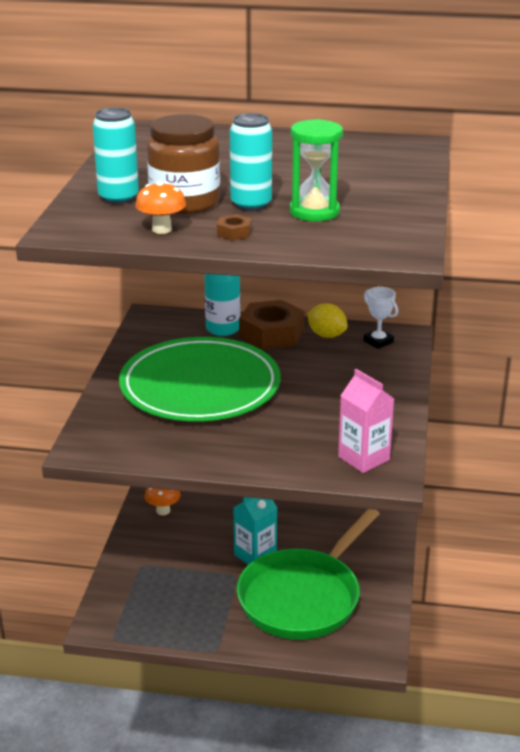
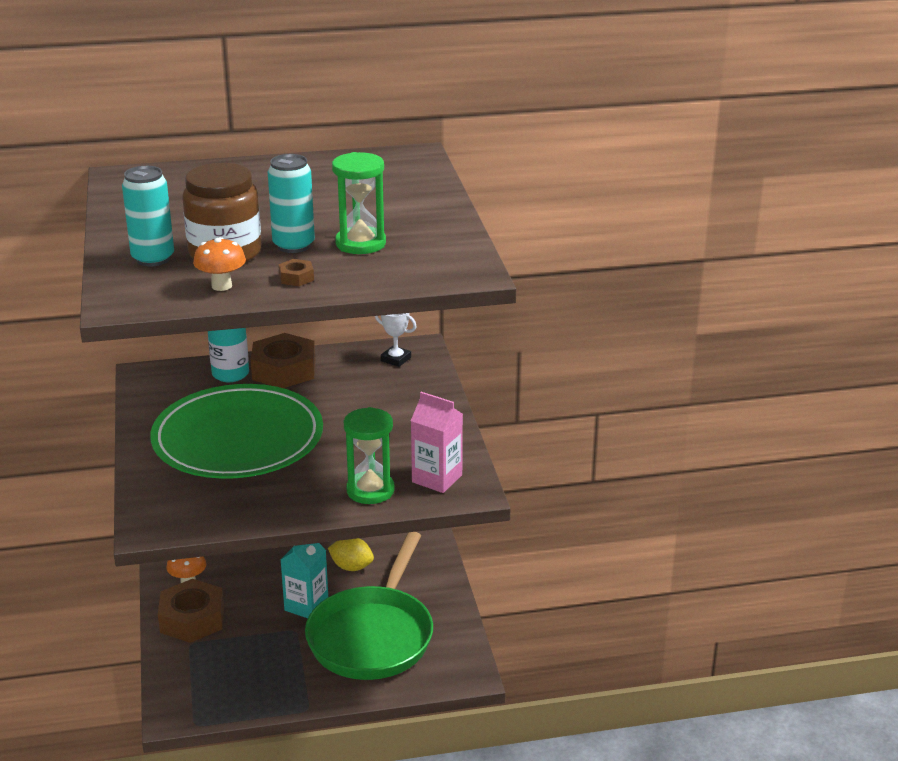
camera: 20 degrees left, 0 degrees up
(152, 544) = (192, 619): none -> brown nut
(295, 456) = (370, 490): none -> green hourglass
(326, 335) = (341, 362): yellow lemon -> yellow lemon (351, 567)

